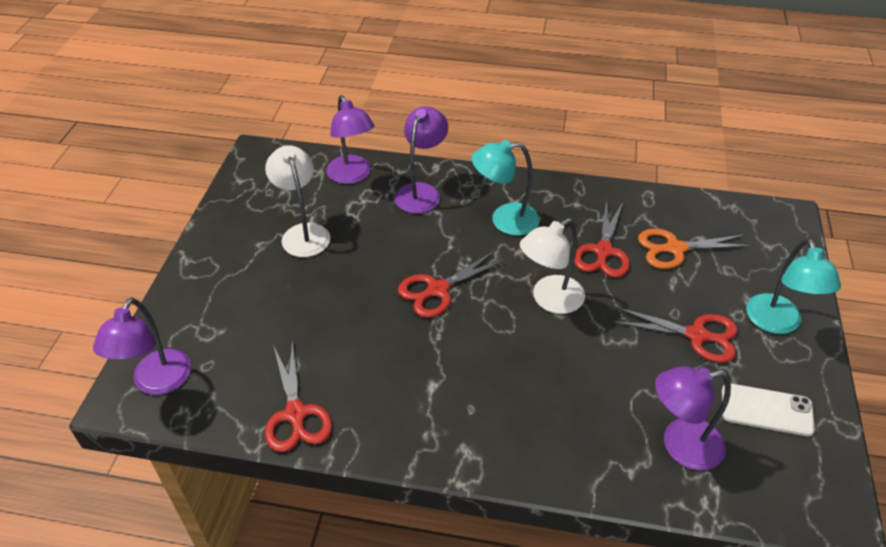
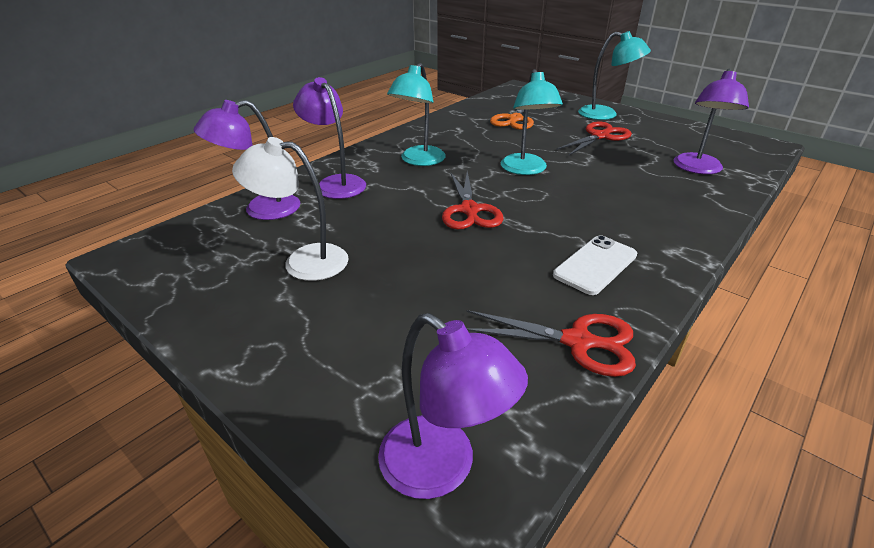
camera: 60 degrees left, 10 degrees down
(352, 176) = (261, 209): purple lamp -> purple lamp turned 150 degrees clockwise
(549, 300) = (525, 170): white lamp -> turquoise lamp
(603, 251) = (494, 139): red scissors -> none
(766, 410) = (676, 137): white phone -> white phone (595, 265)

